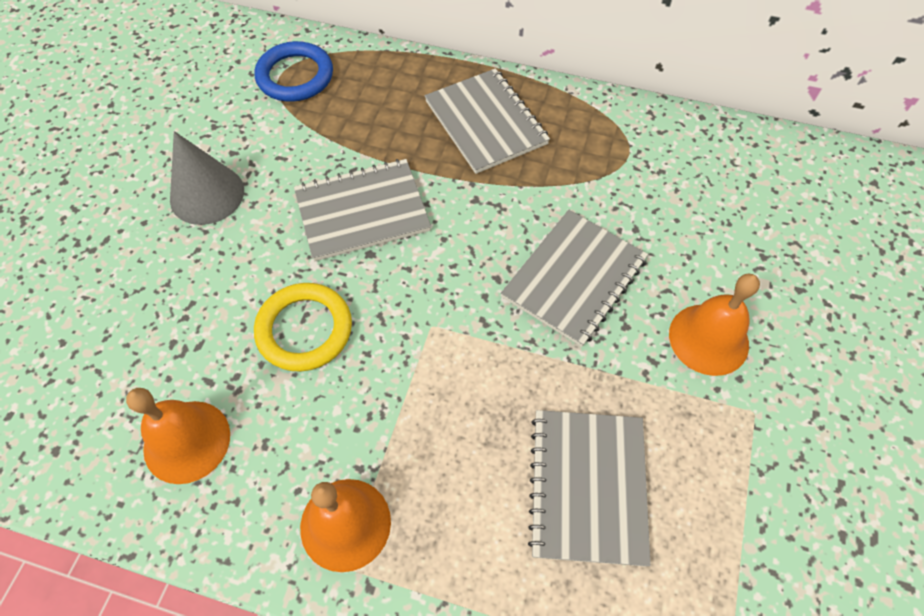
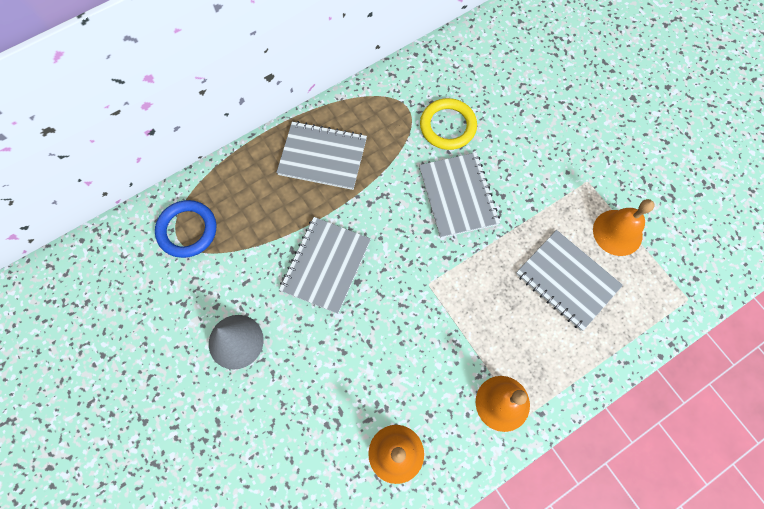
camera: 50 degrees left, 10 degrees up
(304, 329) = (377, 349): yellow ring -> yellow ring (448, 126)
(708, 339) = (538, 167): orange bell -> orange bell (617, 232)

